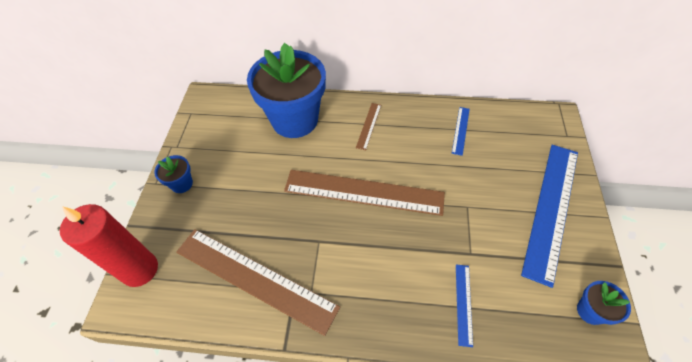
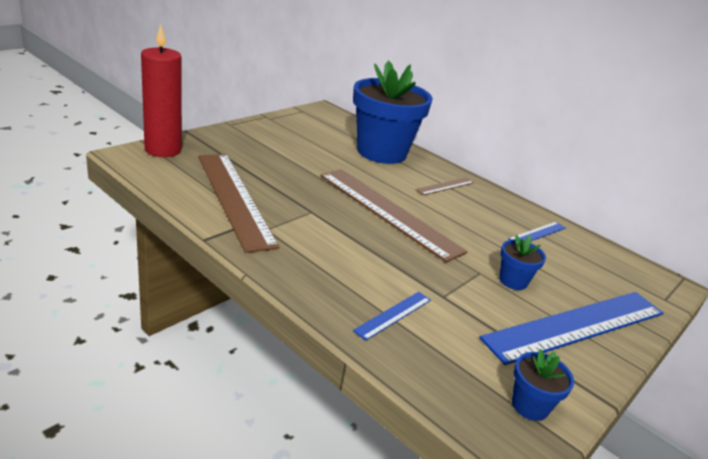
camera: 30 degrees right, 25 degrees down
(182, 184) = (248, 134): blue flower pot -> blue flower pot (513, 281)

